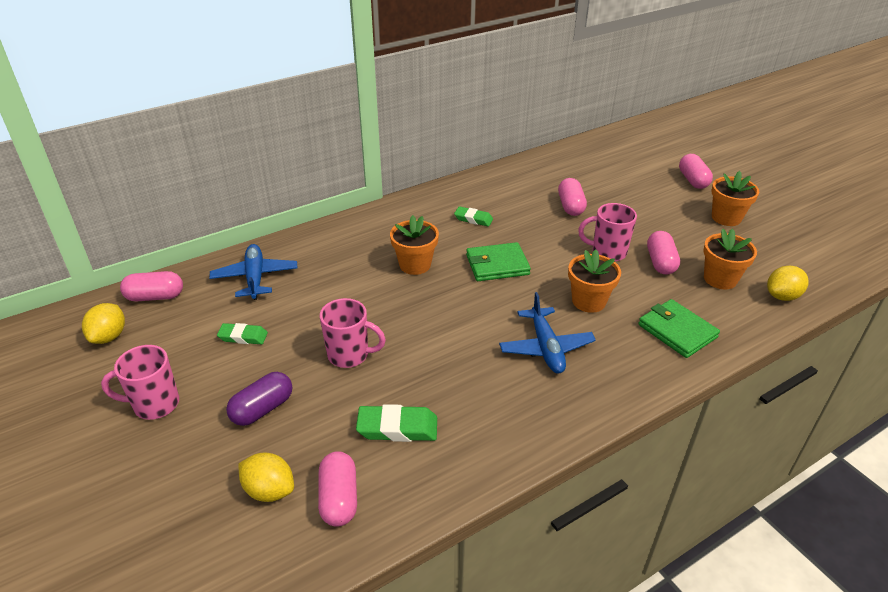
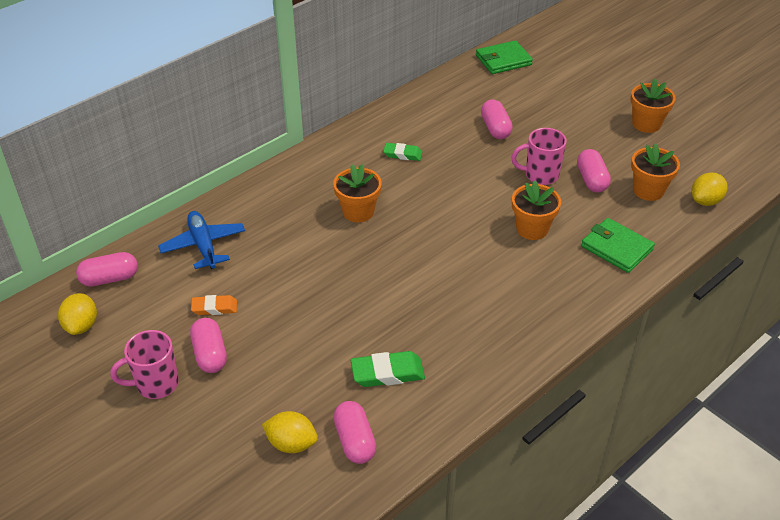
camera: 10 degrees left, 5 degrees up
(243, 337) = (214, 308): green eraser -> orange eraser
(262, 409) = (259, 374): purple capsule -> none
(349, 355) = (323, 312): pink mug -> none
(497, 265) = (438, 202): green wallet -> green wallet (503, 60)
(546, 348) = (502, 280): blue plane -> none
(693, 180) = (609, 85): pink capsule -> pink capsule (210, 354)

